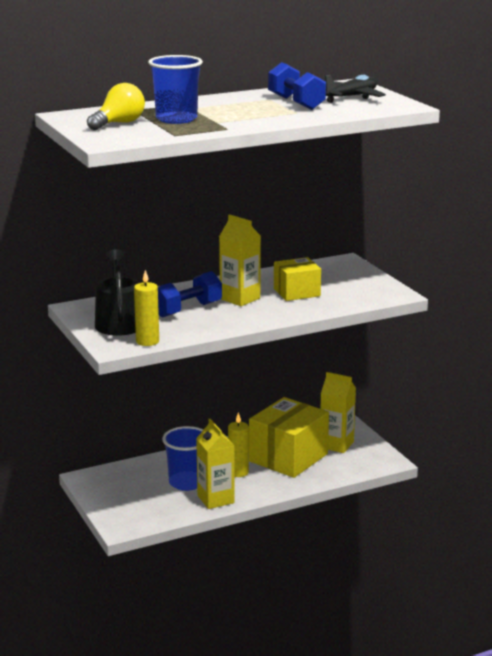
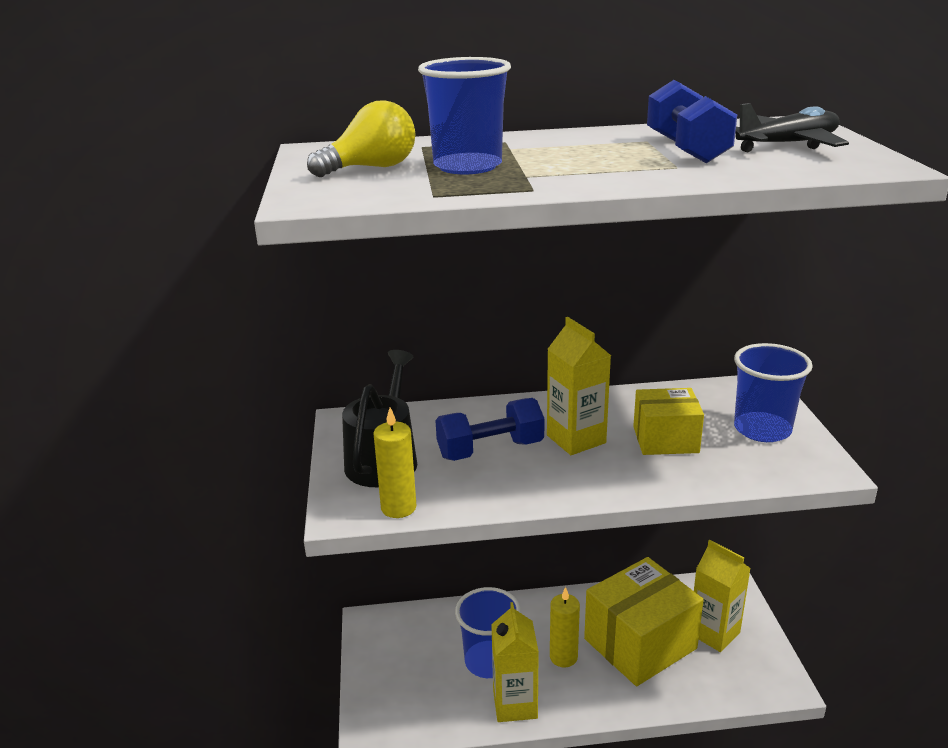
camera: 20 degrees right, 5 degrees up
(354, 281) = (762, 429): none -> blue cup

